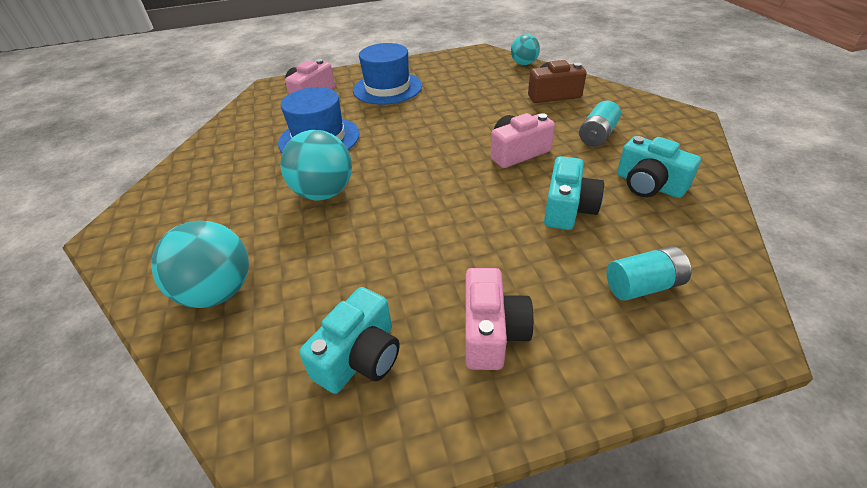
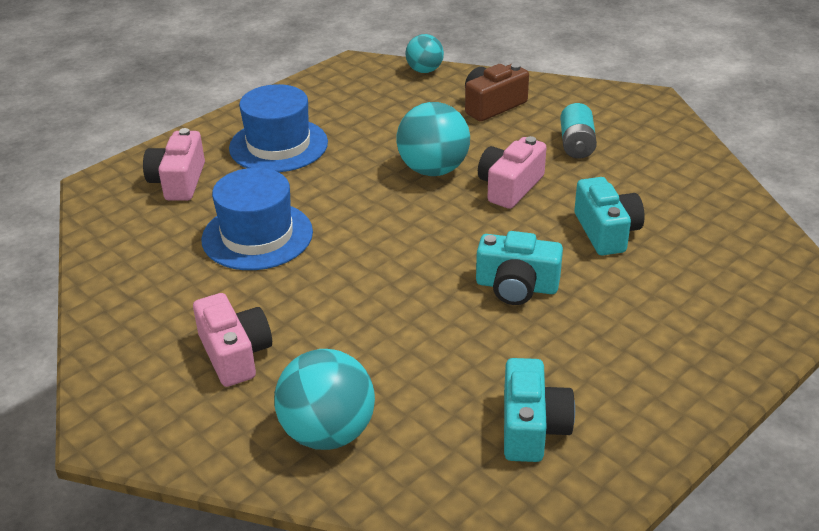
camera: 30 degrees left, 5 degrees down
(324, 193) = (335, 296): turquoise ball -> turquoise ball (433, 170)
(492, 332) = (627, 364): pink camera -> pink camera (235, 354)
(643, 286) = (719, 281): turquoise battery -> none
(649, 185) = (662, 185): turquoise camera -> turquoise camera (516, 286)

